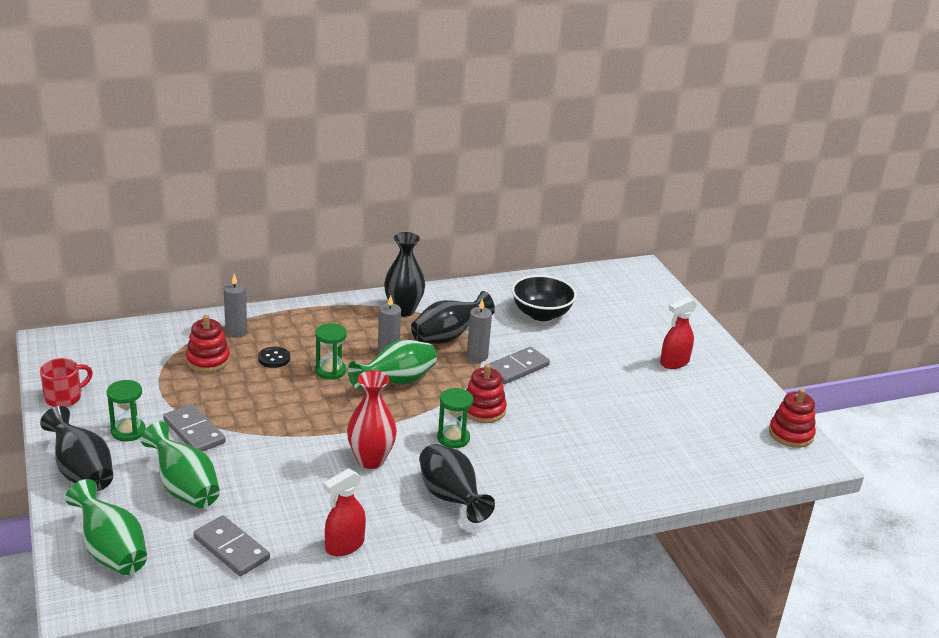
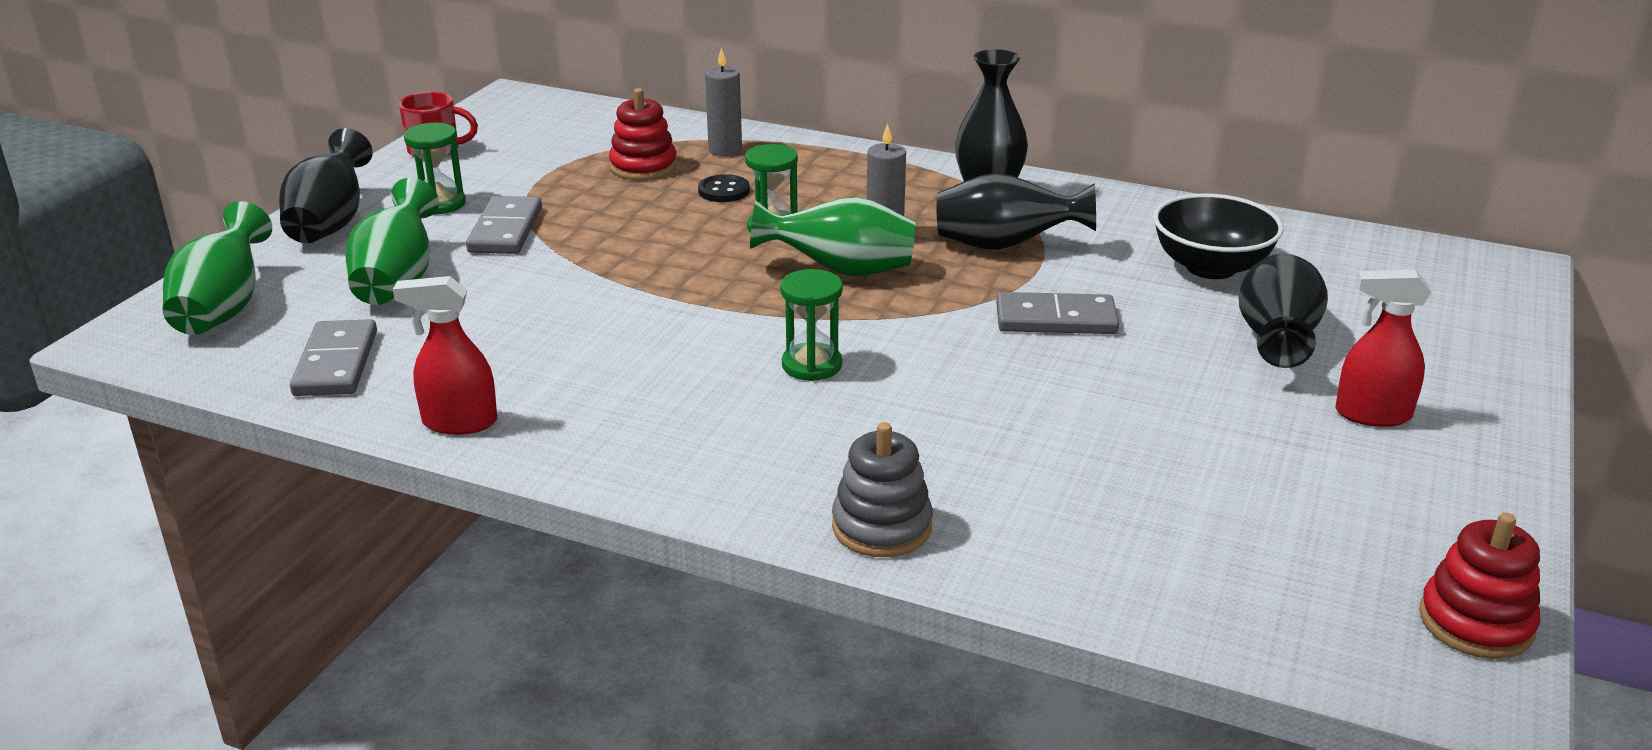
camera: 45 degrees right, 0 degrees up
(371, 460) = (656, 343): red vase -> none
(451, 498) = (686, 434): black vase -> black vase (1276, 341)
(477, 356) = (1013, 283): grey candle -> none
(483, 410) = (915, 349): red stacking toy -> none
(580, 499) = (882, 527): none -> grey stacking toy

